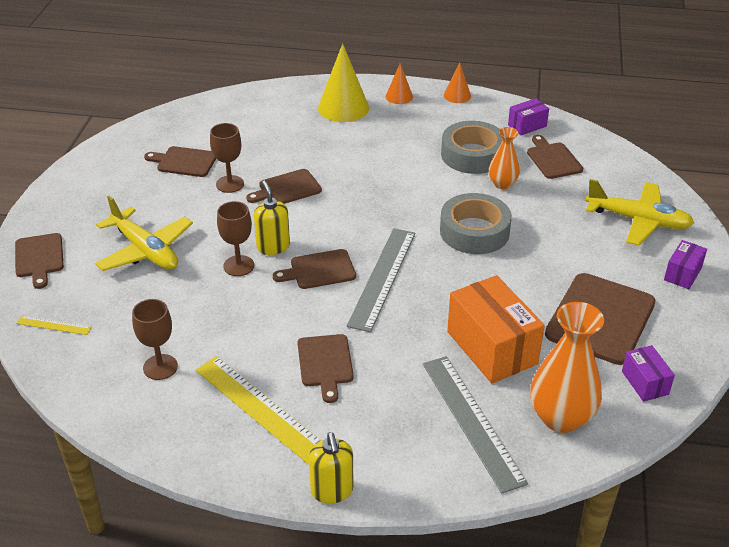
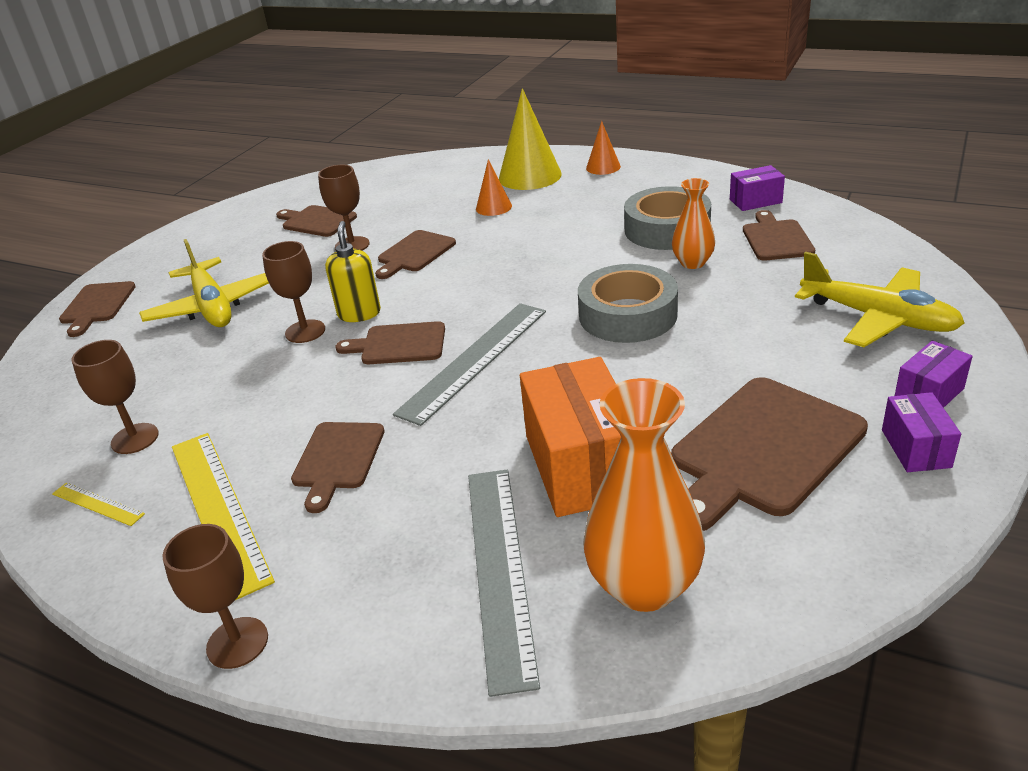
camera: 20 degrees right, 5 degrees down
(54, 325) = (56, 377): yellow ruler -> yellow ruler (97, 504)
(287, 189) = (414, 253): brown cutting board -> brown cutting board turned 45 degrees counterclockwise
(332, 491) = (237, 643): yellow soap dispenser -> brown goblet
(457, 95) = (676, 168): orange cone -> orange cone (493, 207)
(645, 383) = (810, 550): purple box -> purple box (916, 448)

